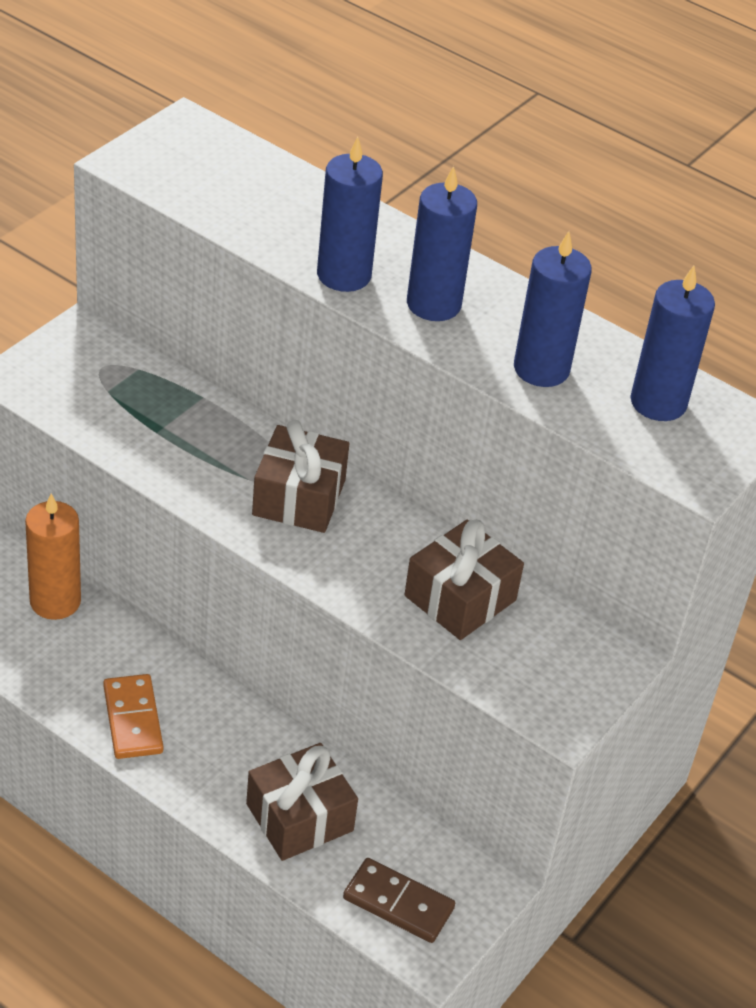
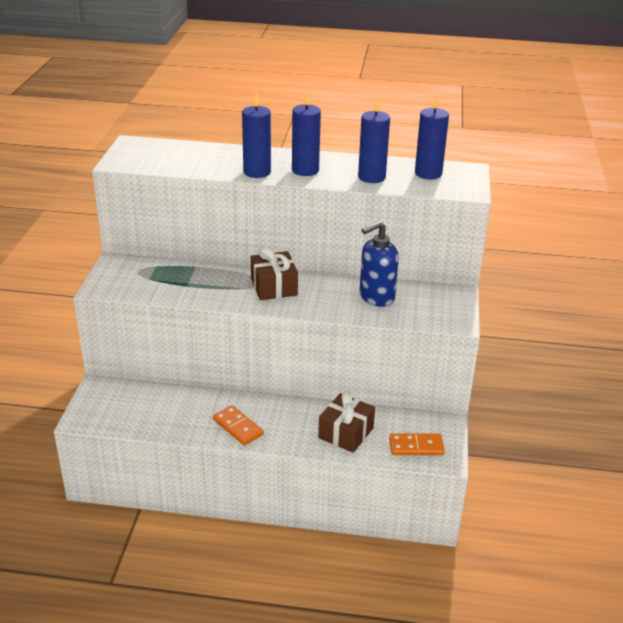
camera: 25 degrees left, 10 degrees down
(55, 601) = (160, 396): orange candle -> none
(398, 903) = (416, 446): brown domino -> orange domino
(460, 598) = (376, 297): brown gift -> blue soap dispenser

